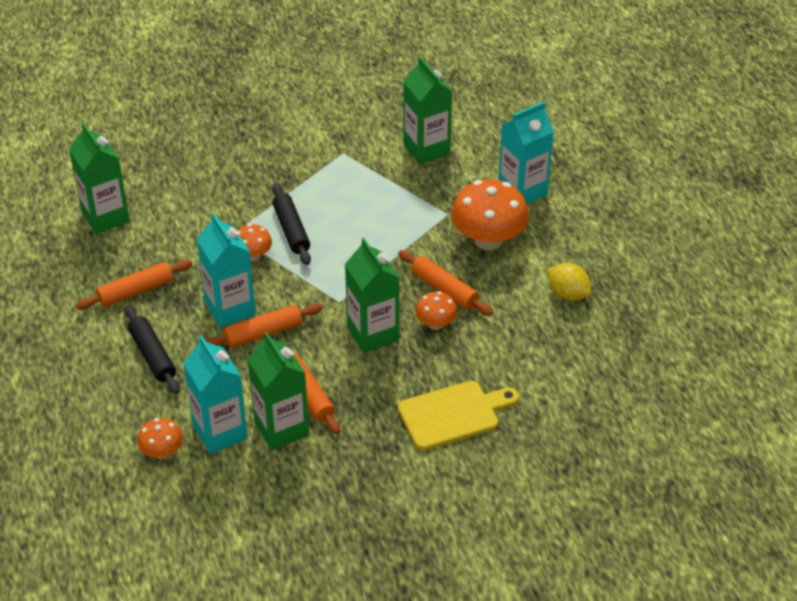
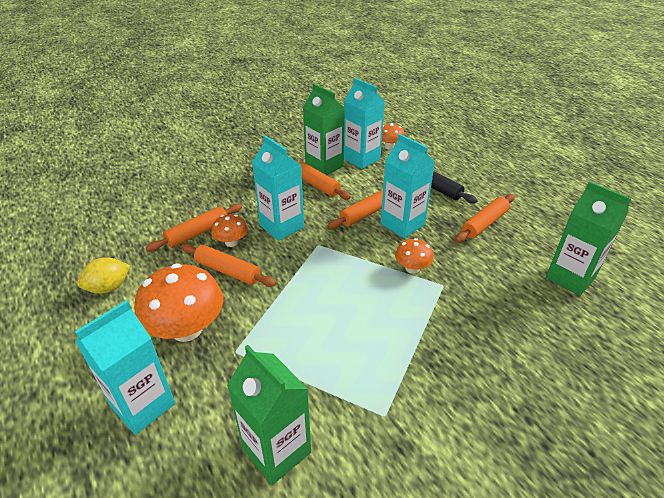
camera: 165 degrees right, 5 degrees down
(291, 230) = (391, 299): black rolling pin -> none
(373, 334) = (282, 226): green carton -> turquoise carton
(453, 414) = (211, 189): yellow cutting board -> none
(474, 344) = (197, 233): none -> orange rolling pin
(568, 294) = (109, 287): yellow lemon -> yellow lemon turned 60 degrees counterclockwise

